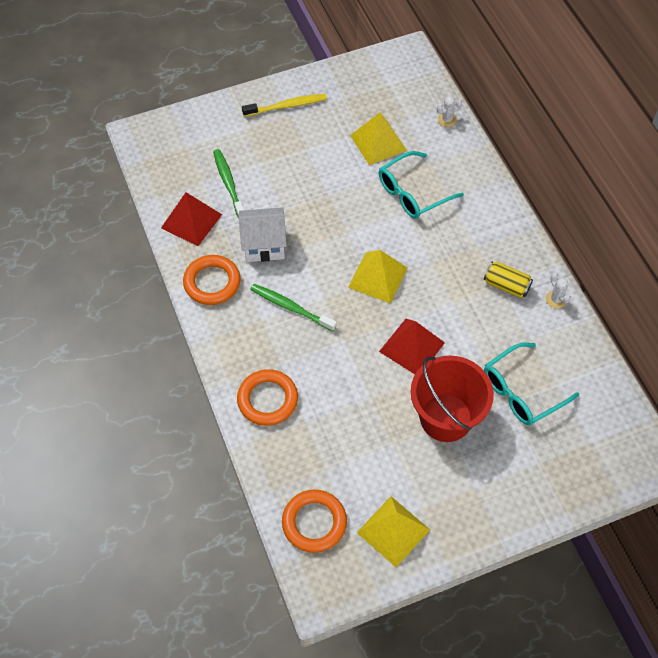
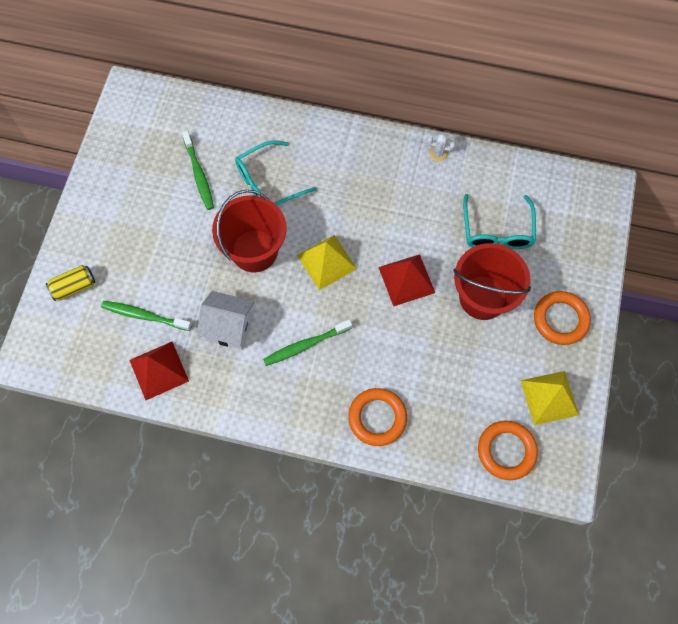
camera: 55 degrees left, 10 degrees up
(212, 282) = (234, 392): orange ring -> orange ring (560, 319)
(264, 245) = (229, 327): white house -> white house turned 75 degrees clockwise
(287, 106) = (102, 218): yellow toothbrush -> none
(344, 221) = (254, 251): none -> red bucket
(378, 142) = (199, 174): yellow pyramid -> green toothbrush
(413, 193) = (268, 183): turquoise glasses -> turquoise glasses turned 60 degrees clockwise
(447, 119) = (218, 110): white cactus -> none
(506, 285) = (402, 177): yellow can -> yellow can (74, 287)

